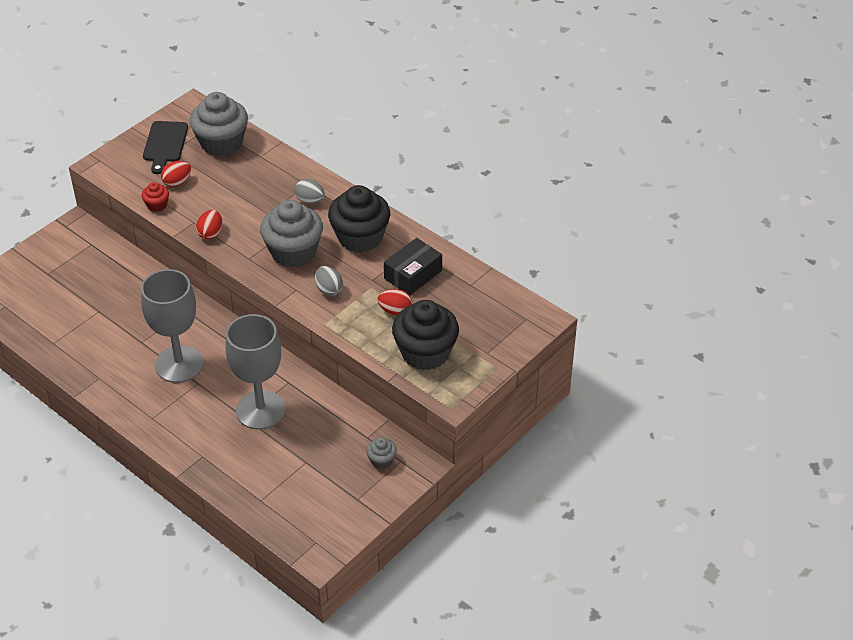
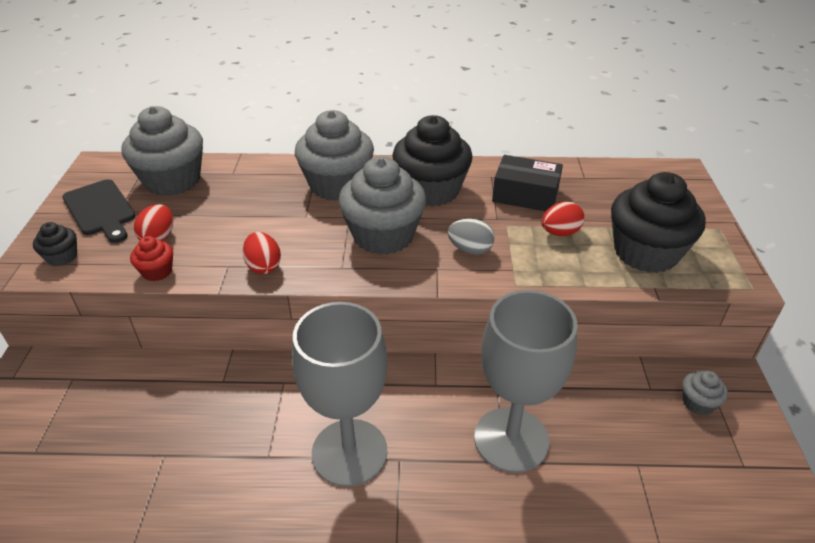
camera: 40 degrees left, 5 degrees down
(121, 168) = (62, 257): none -> black cupcake
(310, 200) = (337, 185): grey egg -> grey cupcake
(413, 274) = (525, 195): black box -> black box turned 75 degrees counterclockwise

